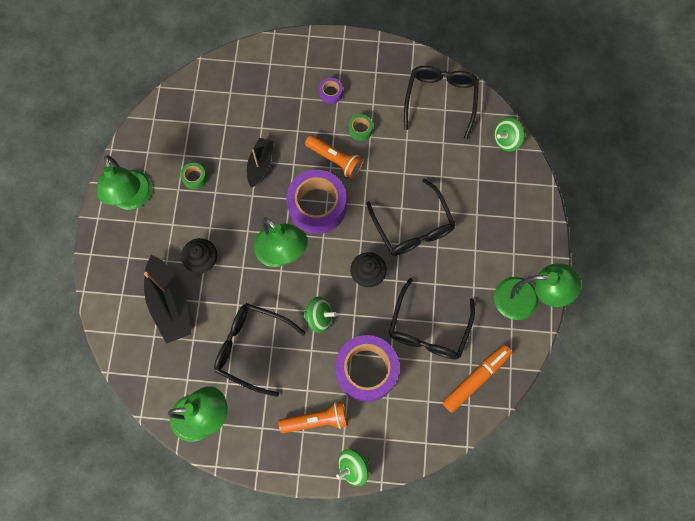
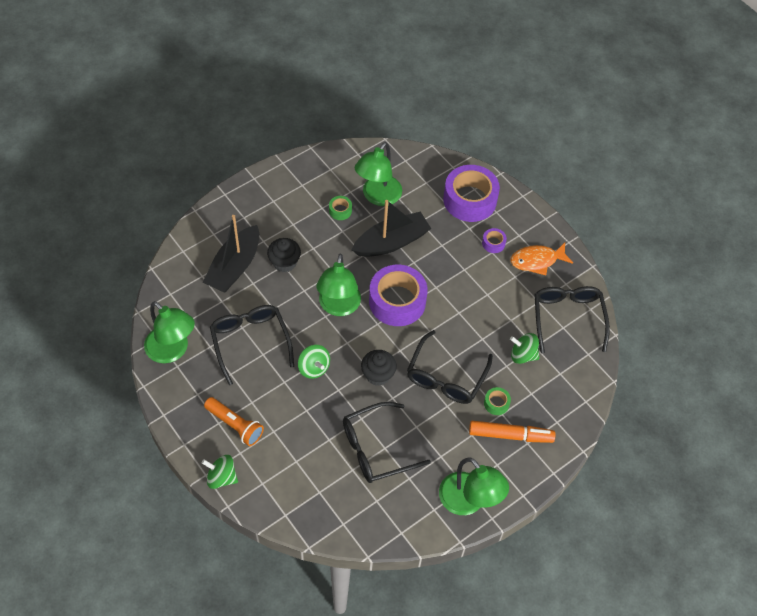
camera: 45 degrees right, 15 degrees down
(133, 199) = (288, 187): green lamp -> green lamp (378, 197)
(260, 165) = (391, 242): black boat -> black boat, size x1.62
(335, 160) = (444, 286): orange flashlight -> none
(360, 130) = (485, 284): green tape -> green tape (496, 403)
(366, 370) = (303, 430): purple tape -> purple tape (470, 200)
(374, 77) = (537, 261): none -> orange fish
(440, 100) = (567, 318): black glasses -> black glasses turned 60 degrees counterclockwise
(476, 379) = (368, 513): orange marker -> orange marker (510, 435)
(506, 140) = (584, 388): green spinning top -> green spinning top (523, 355)

